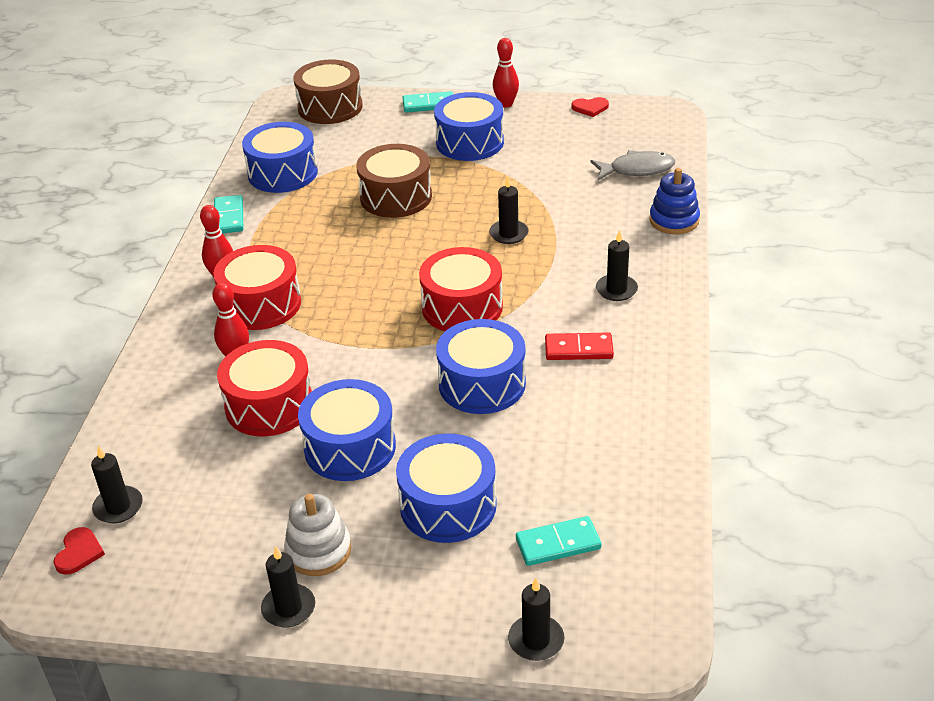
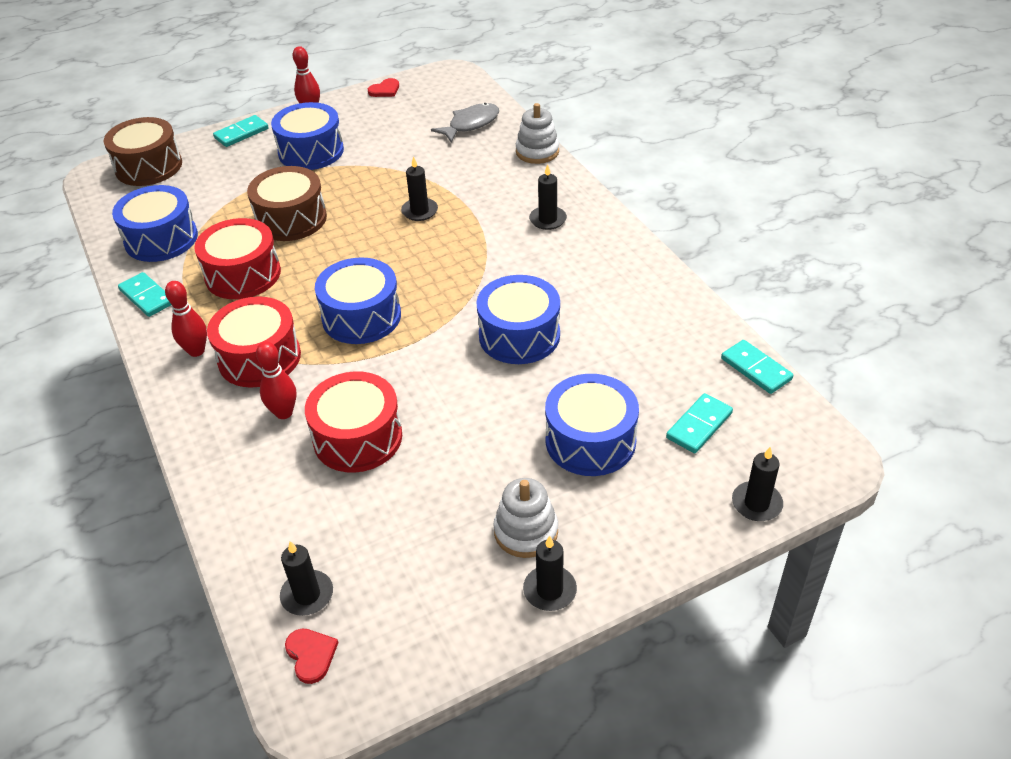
camera: 35 degrees left, 5 degrees up
(350, 447) = (465, 436): blue drum -> blue drum (361, 316)
(462, 307) = (441, 284): red drum -> red drum (243, 274)
(578, 349) = (565, 276): red domino -> none
(669, 521) = (756, 369): none -> turquoise domino
(674, 220) = (537, 152): blue stacking toy -> white stacking toy

